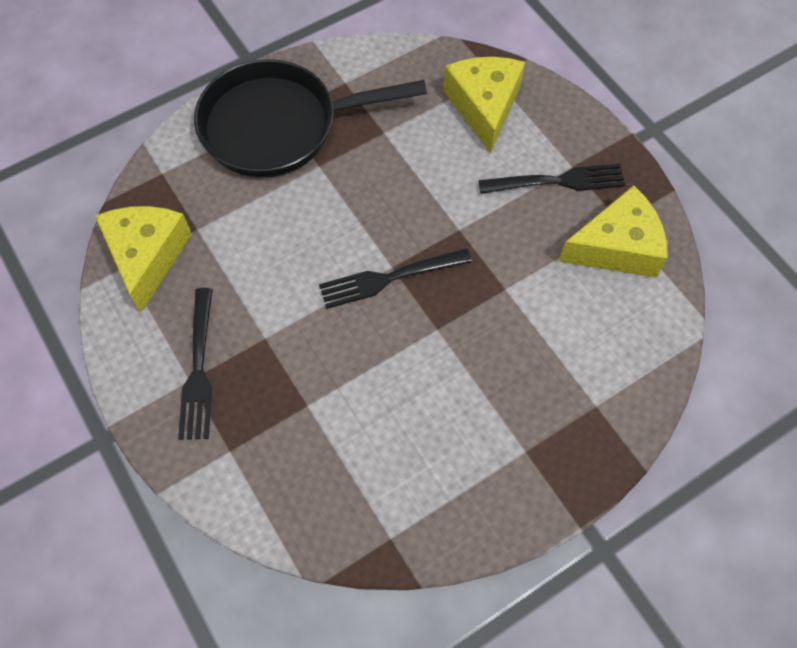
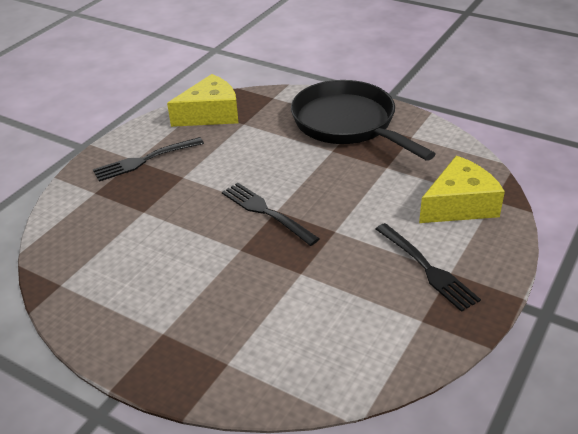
camera: 65 degrees right, 25 degrees down
(617, 247) = (393, 326): yellow cheese -> none

